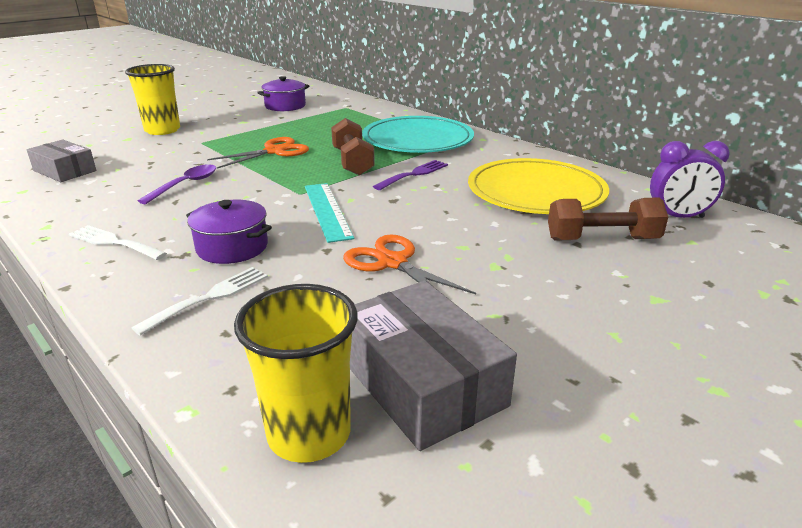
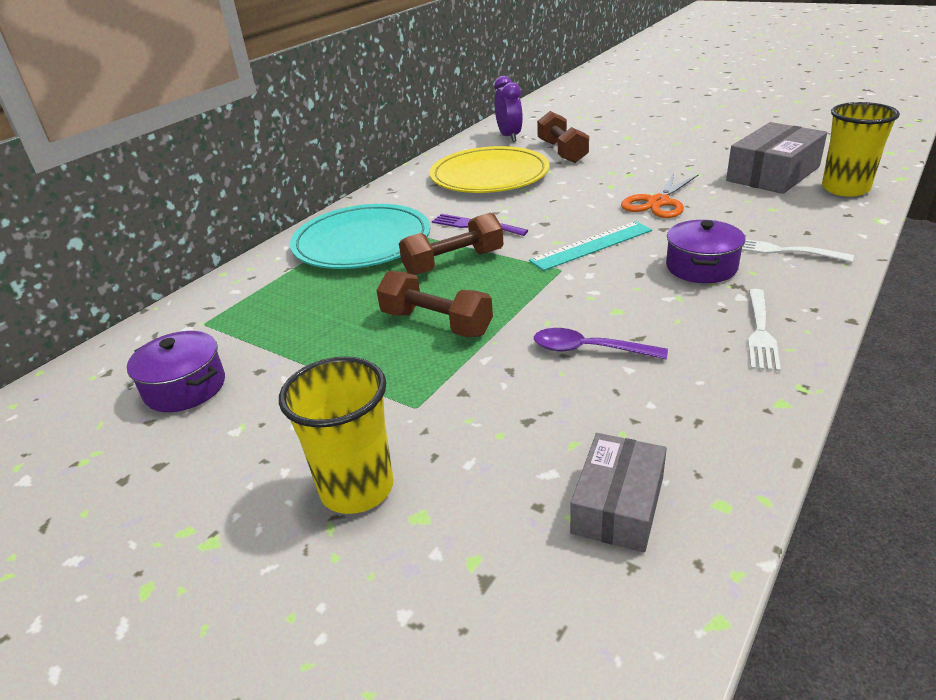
camera: 100 degrees left, 5 degrees up
(275, 151) = (436, 323): orange scissors -> brown dumbbell

